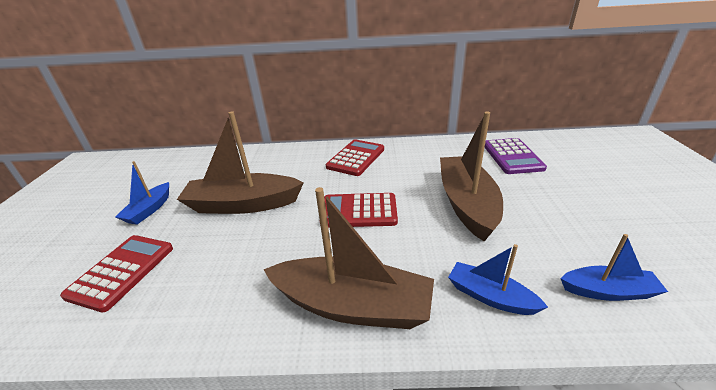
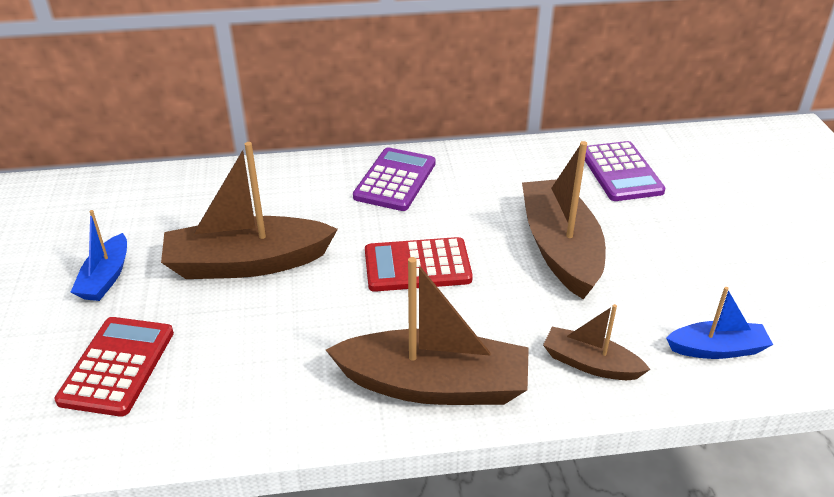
camera: 10 degrees left, 5 degrees up
(356, 158) = (395, 180): red calculator -> purple calculator
(490, 296) = (590, 364): blue boat -> brown boat

